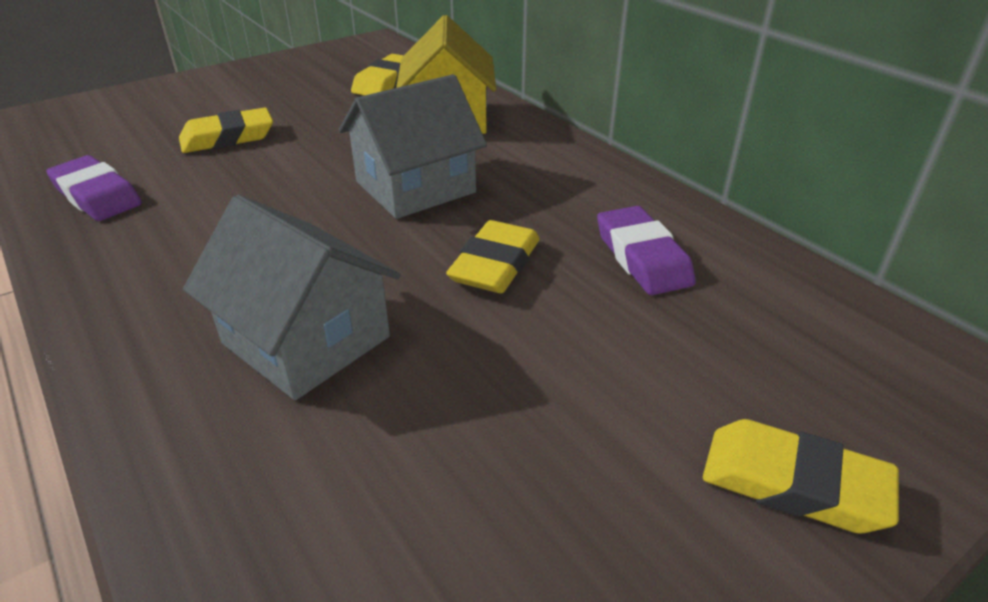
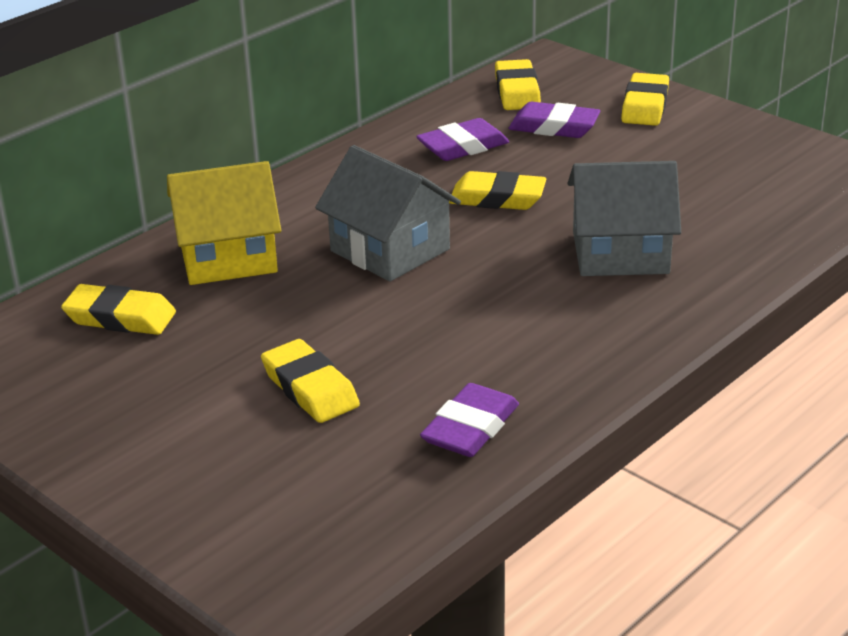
camera: 100 degrees left, 5 degrees down
(306, 340) = (620, 253): grey house -> grey house turned 60 degrees clockwise
(699, 347) = (554, 127): none -> purple eraser
(832, 330) = (517, 91): none -> yellow eraser

